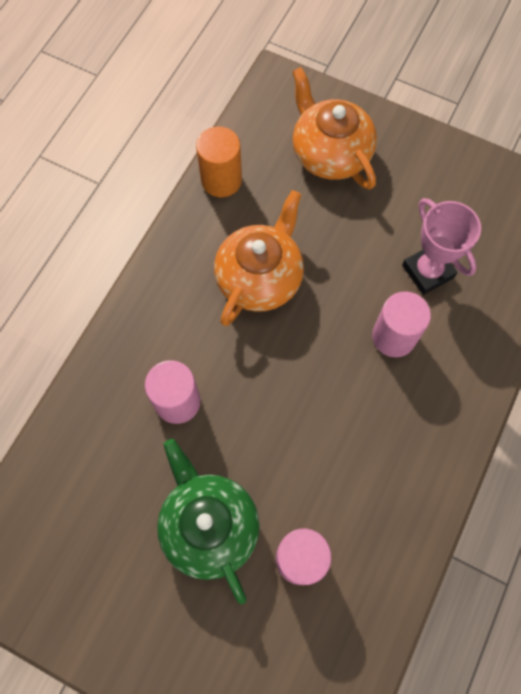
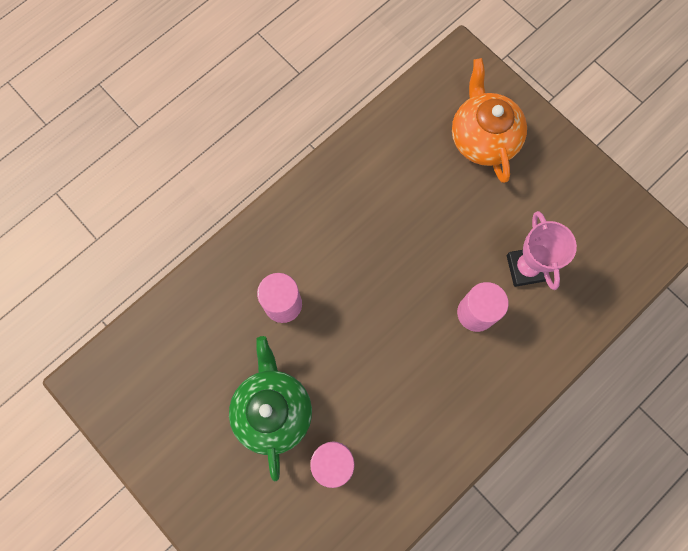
camera: 20 degrees right, 5 degrees up
(221, 180) = (383, 131): orange cylinder -> none
(260, 277) = (385, 225): orange teapot -> none

